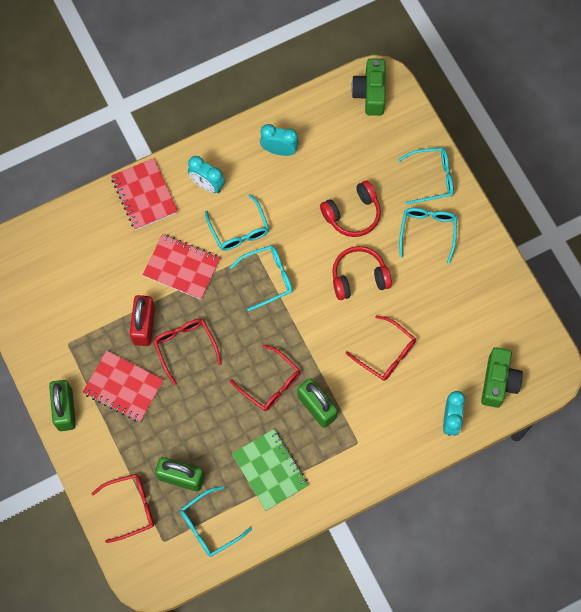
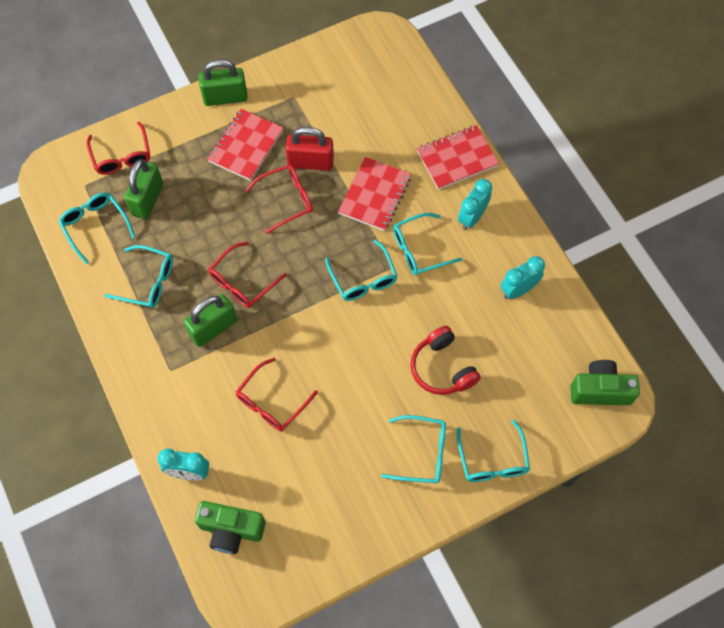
camera: 90 degrees right, 5 degrees down
(270, 470) = (147, 282): green notebook -> turquoise glasses
(279, 150) = (518, 290): turquoise clock -> turquoise clock turned 135 degrees counterclockwise
(359, 277) = (364, 374): red headphones -> none

